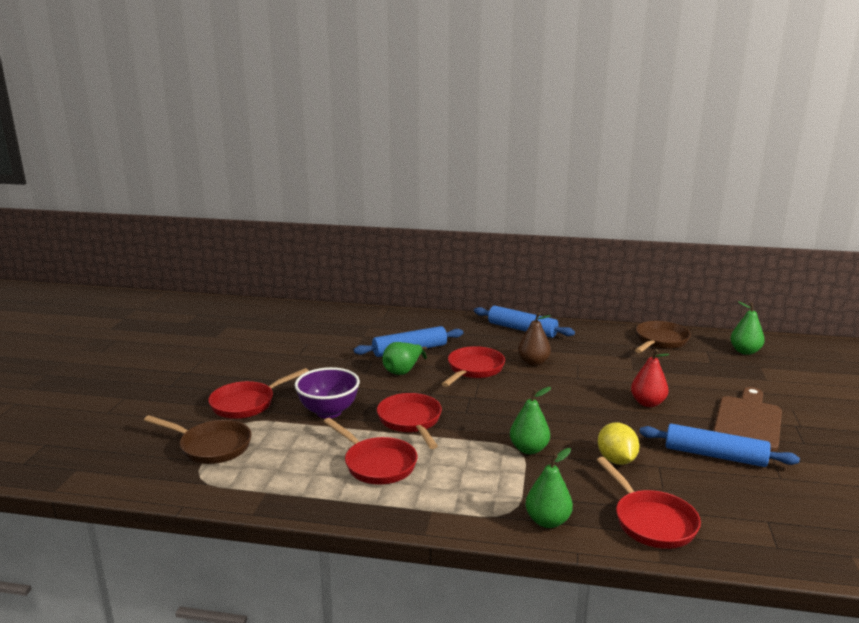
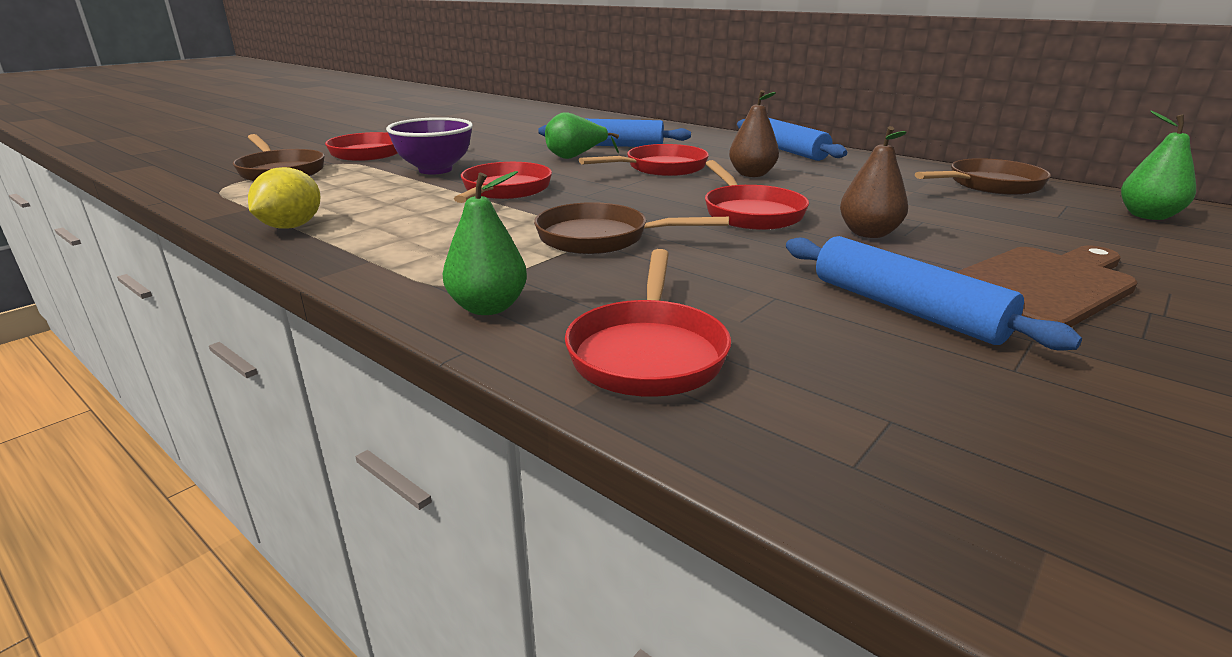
camera: 30 degrees right, 5 degrees up
(376, 464) = (397, 212): red pan -> red pan (750, 213)
(529, 449) = (601, 238): green pear -> brown pan
(616, 460) = (712, 275): yellow lemon -> yellow lemon (291, 226)
(647, 403) = (868, 233): red pear -> brown pear

